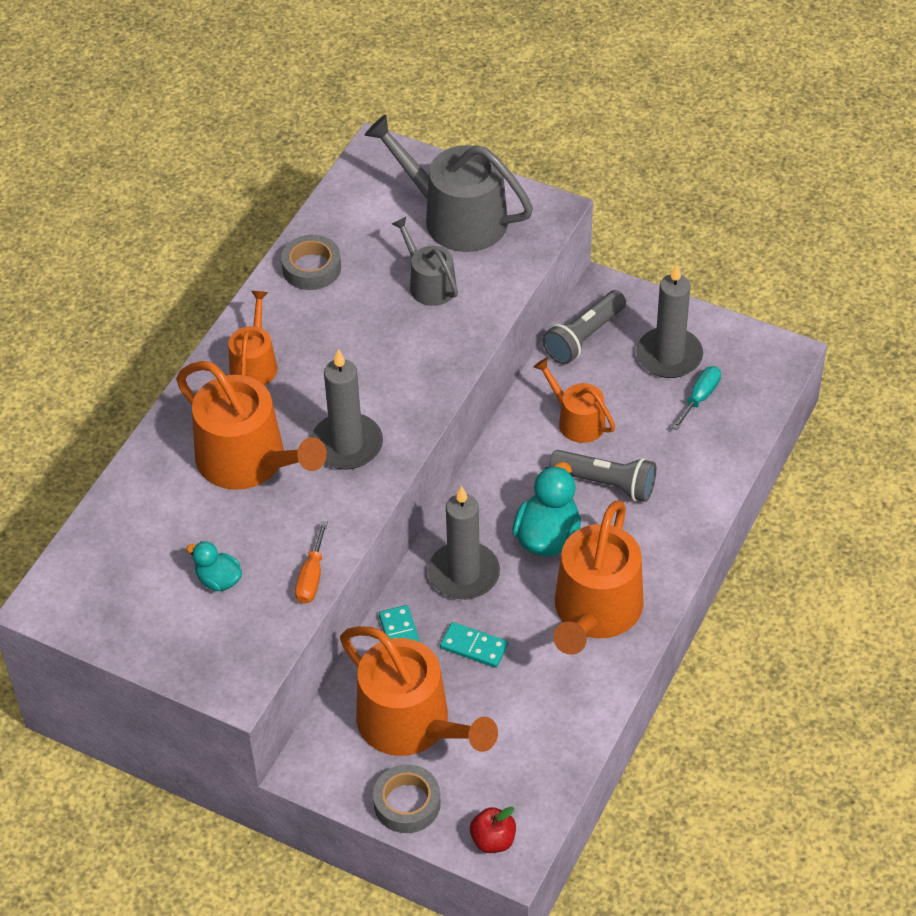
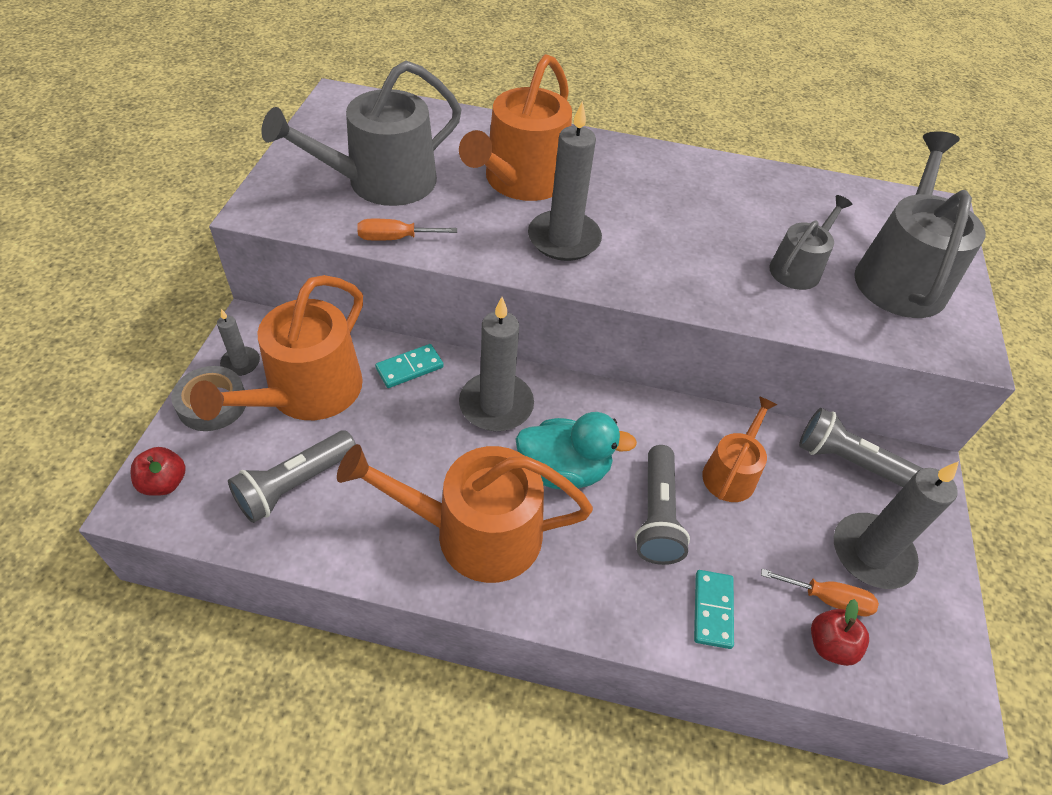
camera: 70 degrees right, 0 degrees up
(218, 580) = (381, 182): turquoise duck -> grey watering can
(254, 363) = (634, 169): orange watering can -> none
(311, 268) = (766, 187): grey tape -> none
(358, 779) = (241, 363): none -> grey candle
(474, 646) = (407, 427): turquoise domino -> turquoise domino (713, 610)
(517, 738) = (295, 484): none -> grey flashlight
(700, 397) = (828, 599): turquoise screwdriver -> orange screwdriver
(735, 409) = (830, 645): none -> red apple

